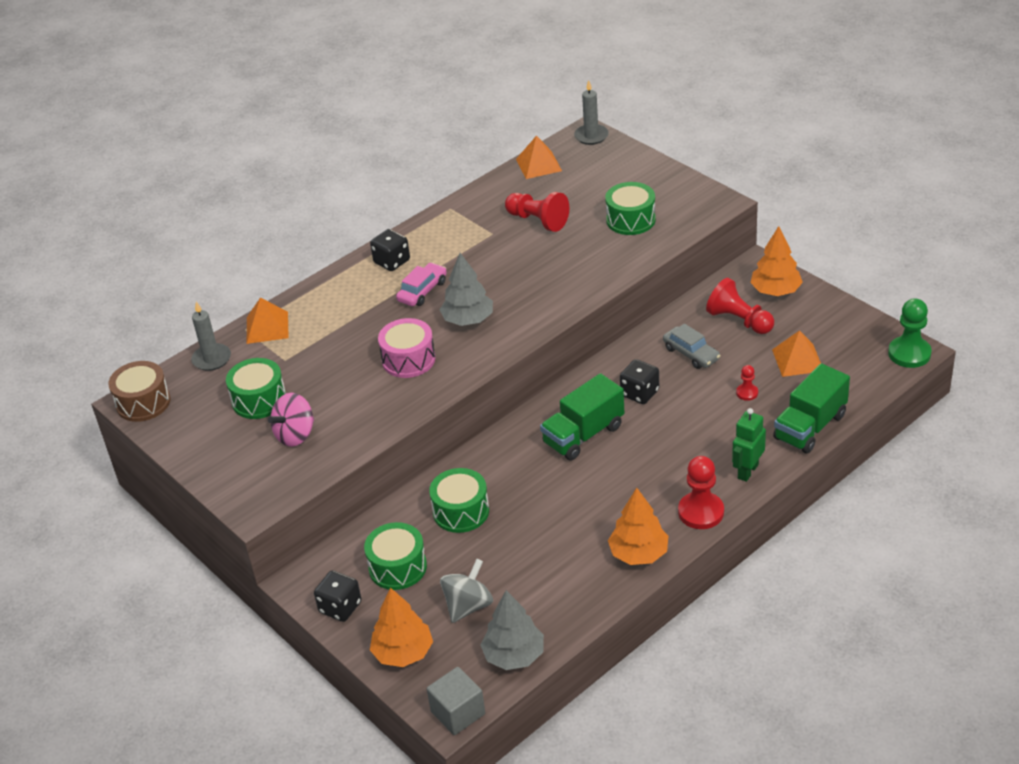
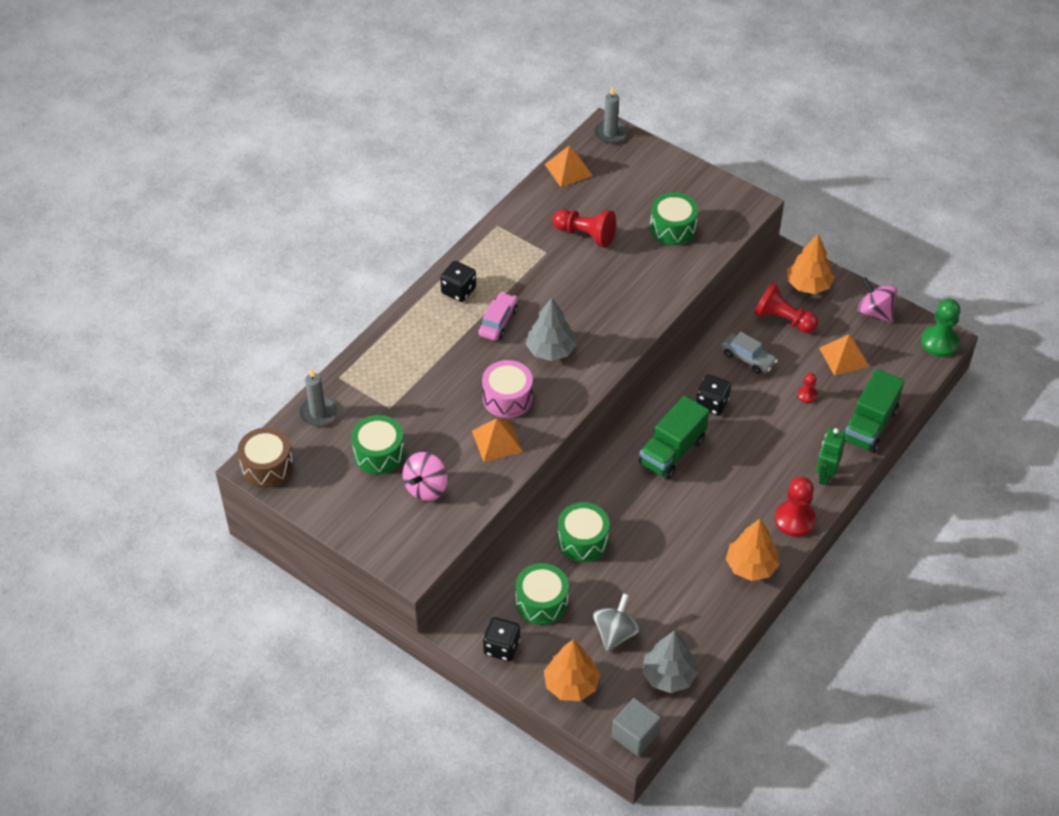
camera: 15 degrees left, 10 degrees up
(267, 327) = (360, 373): orange pyramid -> orange pyramid (497, 441)
(843, 320) = (875, 312): none -> pink spinning top

